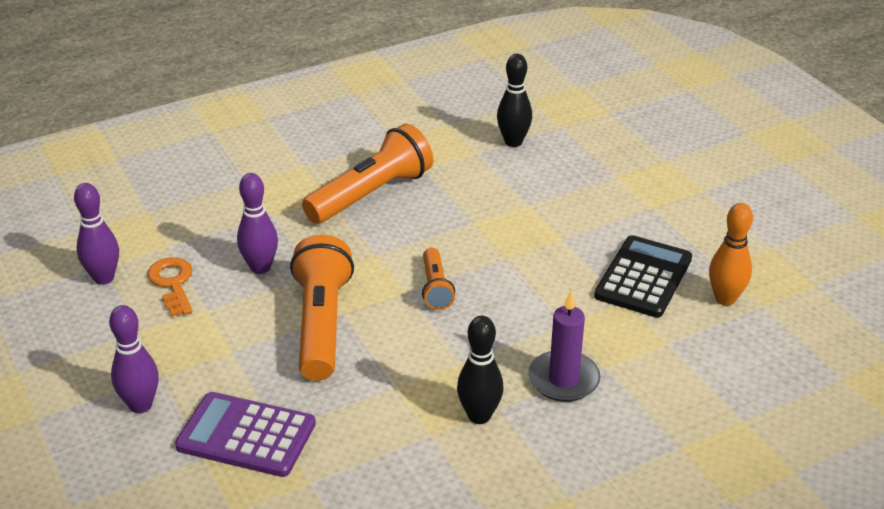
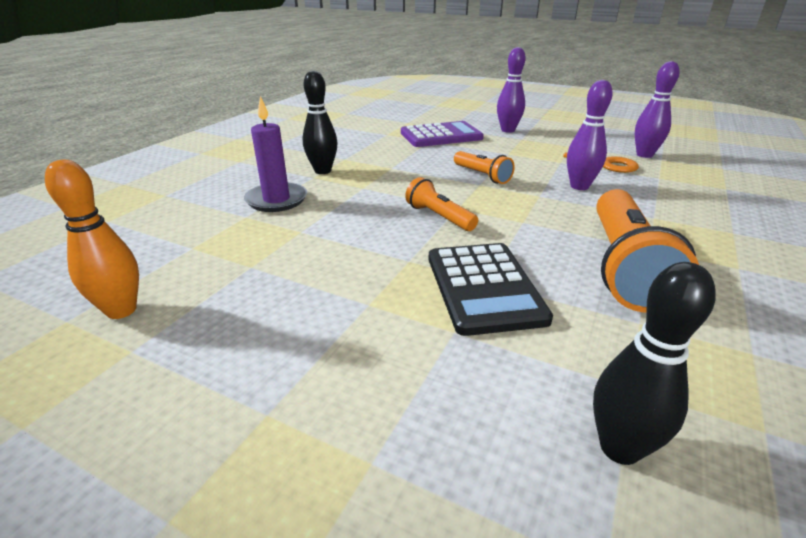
camera: 145 degrees right, 5 degrees down
(321, 324) = (482, 175): orange flashlight -> orange flashlight, size x0.52
(643, 277) = (239, 297): black calculator -> black calculator (484, 287)

